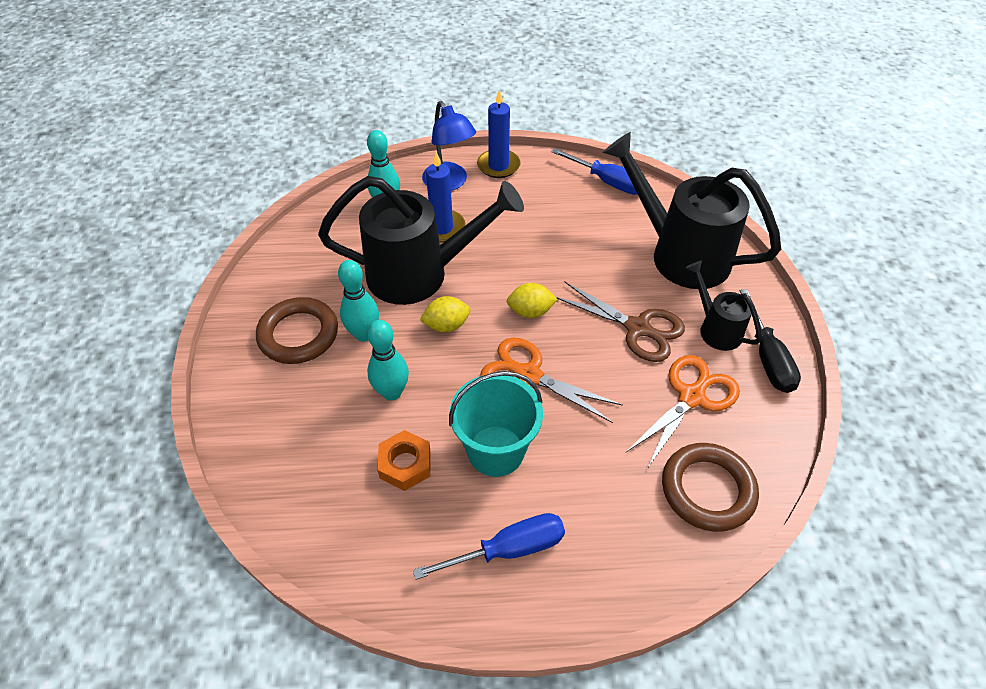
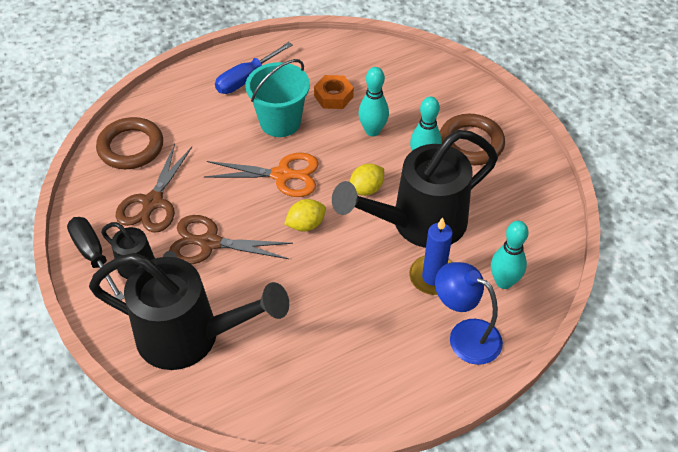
camera: 155 degrees right, 0 degrees up
(498, 166) = (430, 383): blue candle -> none
(608, 182) = (295, 409): blue screwdriver -> none
(691, 397) = (152, 202): orange scissors -> brown scissors

